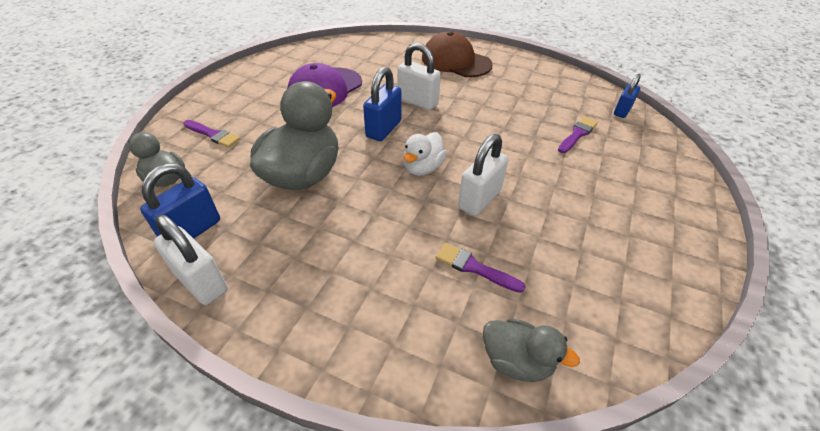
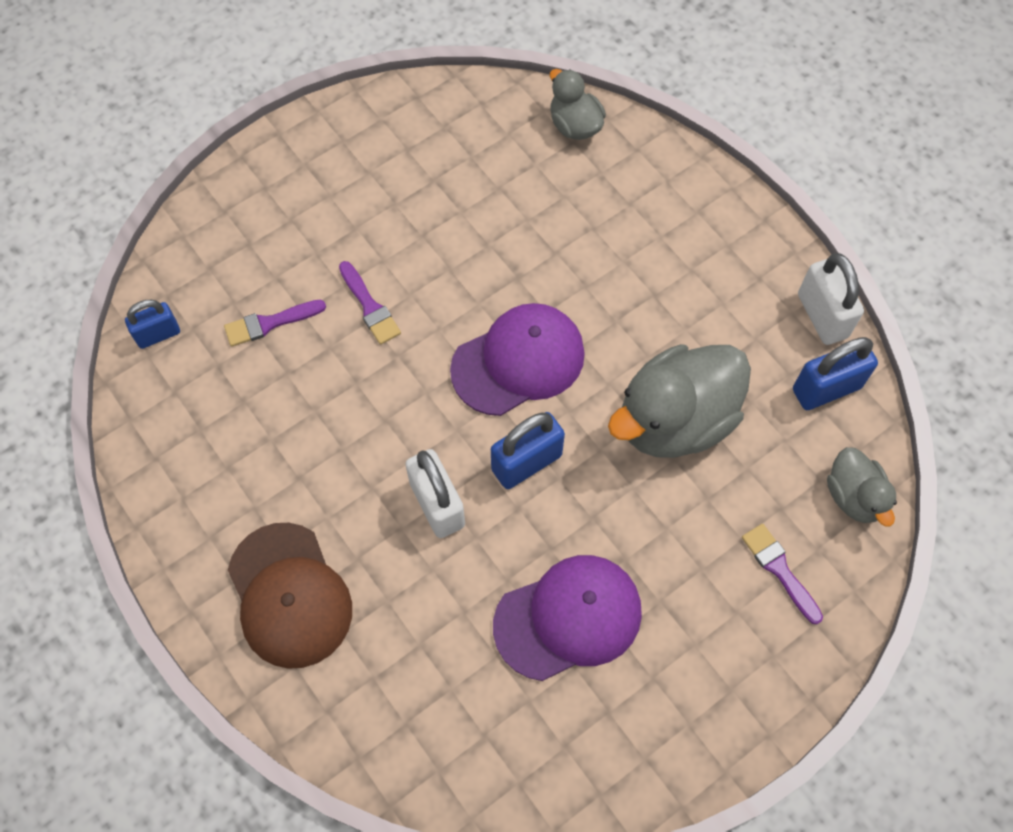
camera: 150 degrees left, 20 degrees up
(423, 168) = (518, 361): white duck -> purple cap
(474, 267) = (551, 211): purple brush -> purple brush (370, 307)
(479, 199) = (485, 283): white padlock -> none

